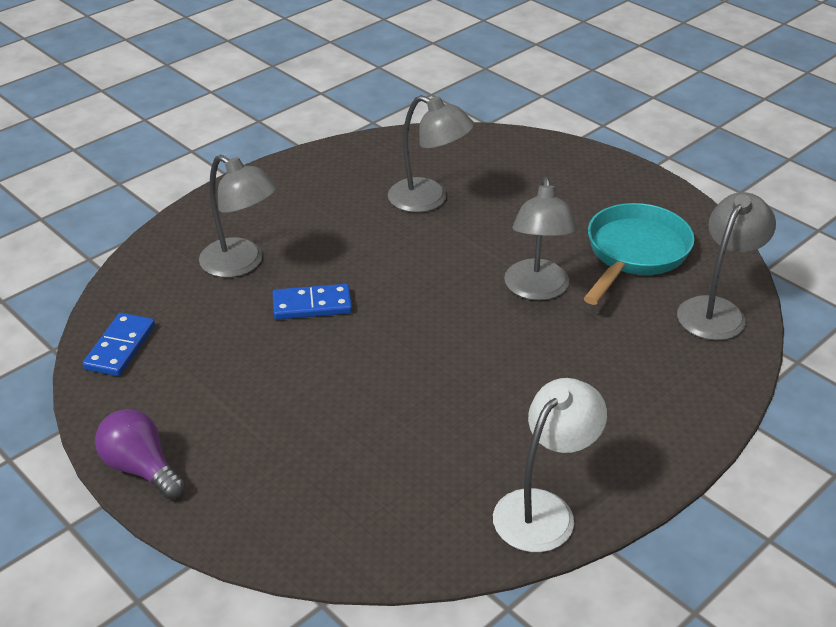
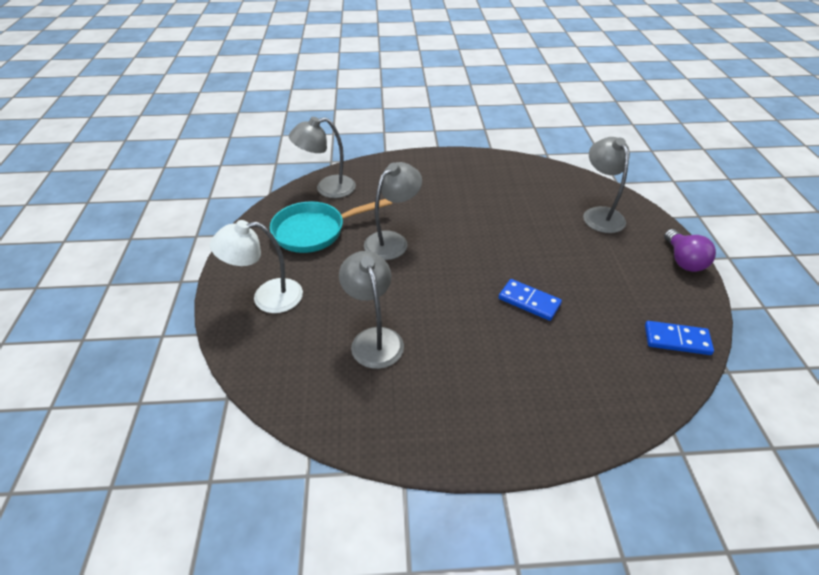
camera: 140 degrees left, 5 degrees up
(120, 347) = (677, 340): blue domino -> blue domino turned 45 degrees clockwise
(241, 264) = (556, 362): grey lamp -> grey lamp (599, 214)
(543, 509) = (504, 166): white lamp -> white lamp (267, 297)

